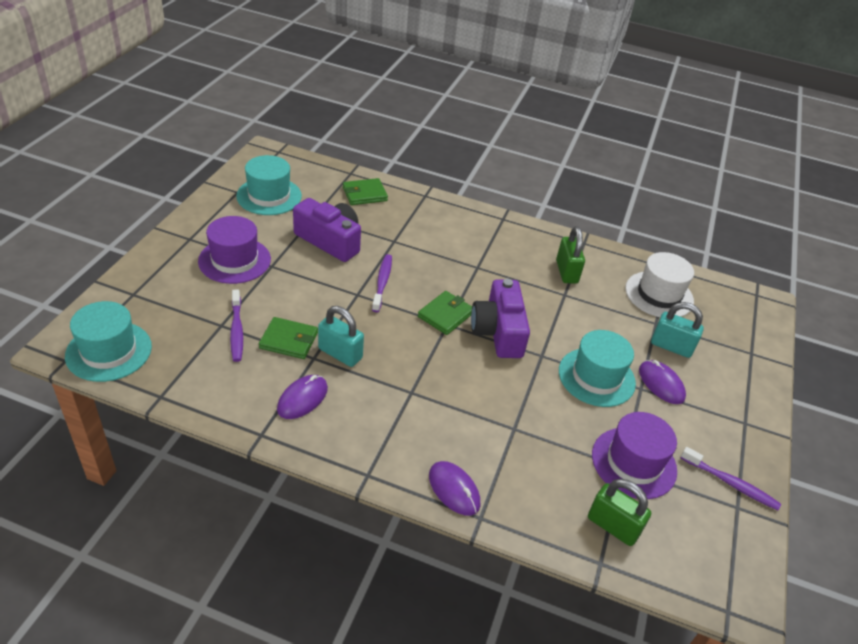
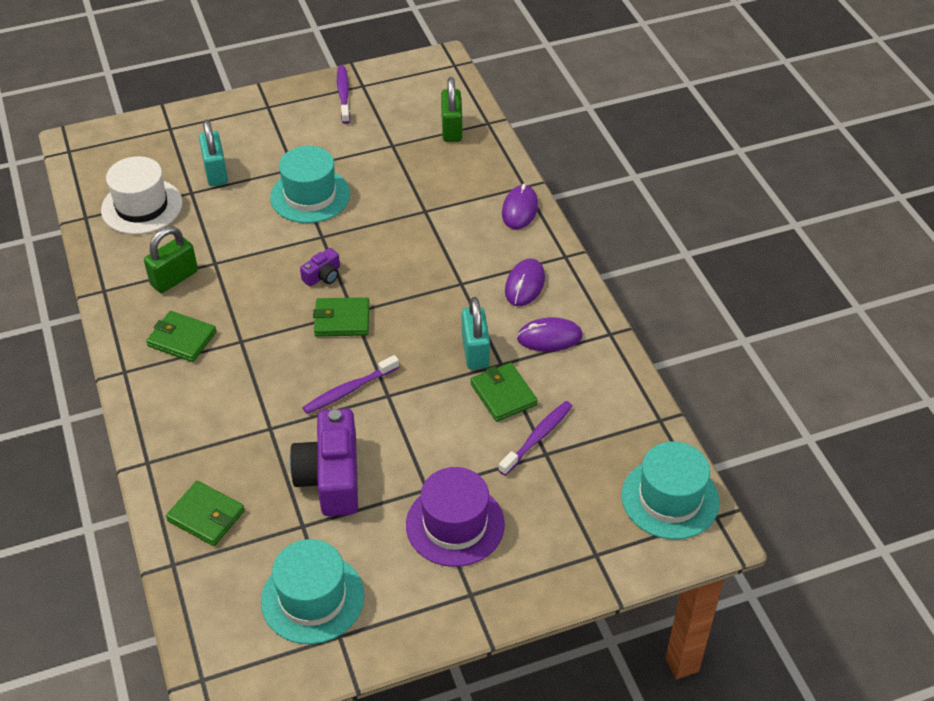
camera: 125 degrees left, 5 degrees up
(498, 331) = (323, 276): purple camera -> purple camera, size x0.47
(506, 248) = (182, 339): none -> green wallet
(633, 462) = (381, 142): purple hat -> none
(661, 384) = (274, 160): purple mouse -> purple mouse (525, 285)

